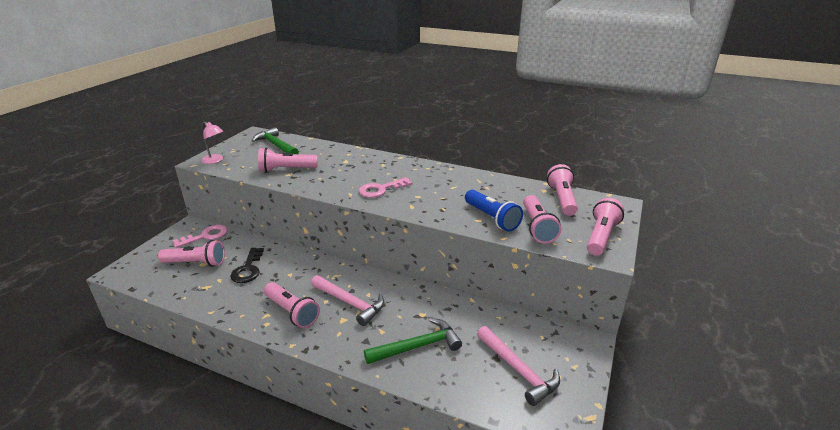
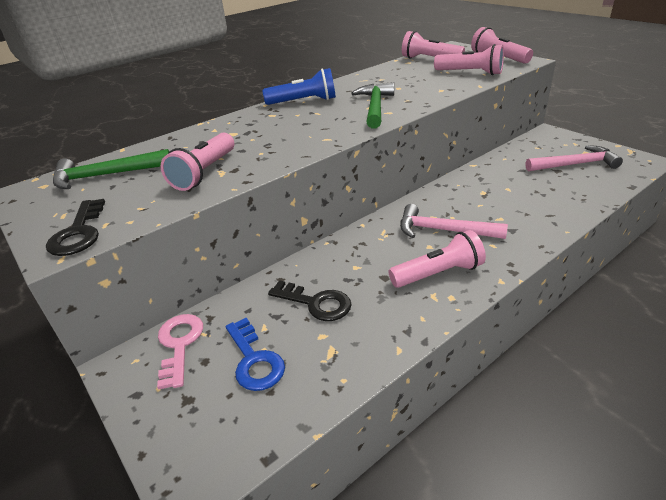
camera: 60 degrees left, 5 degrees up
(196, 263) = (254, 360): pink flashlight -> blue key
(215, 160) = (78, 233): pink lamp -> black key
(350, 303) = (443, 230): pink hammer -> pink hammer turned 135 degrees counterclockwise
(381, 189) = (334, 122): pink key -> none
(418, 346) = (531, 202): green hammer -> green hammer (375, 107)
(492, 218) = (442, 85): blue flashlight -> blue flashlight (304, 101)

